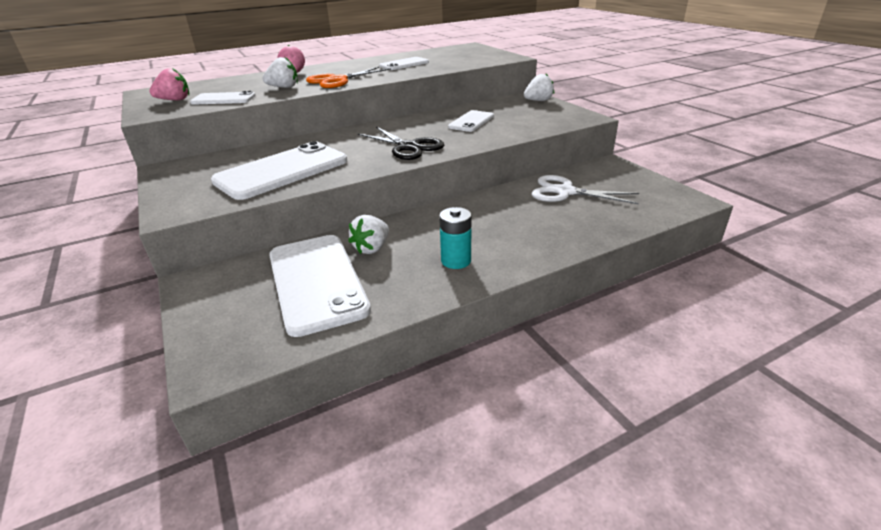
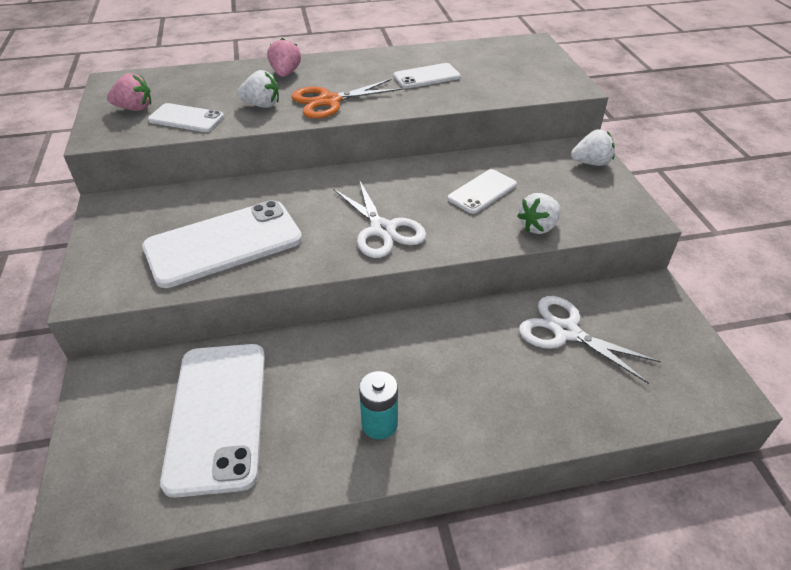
camera: 15 degrees right, 10 degrees up
(372, 248) = (295, 375): white strawberry -> white strawberry (538, 227)
(408, 147) = (382, 230): black scissors -> white scissors

